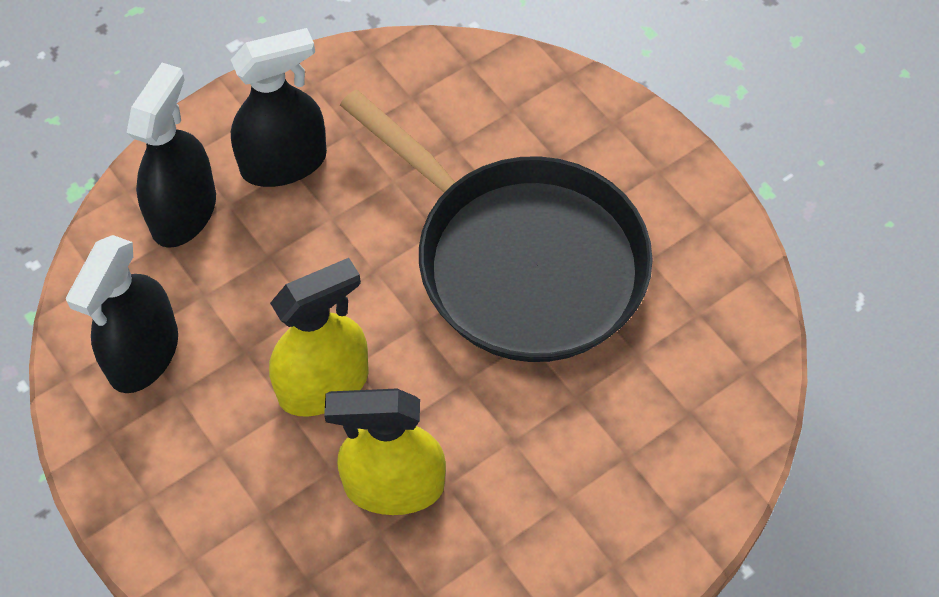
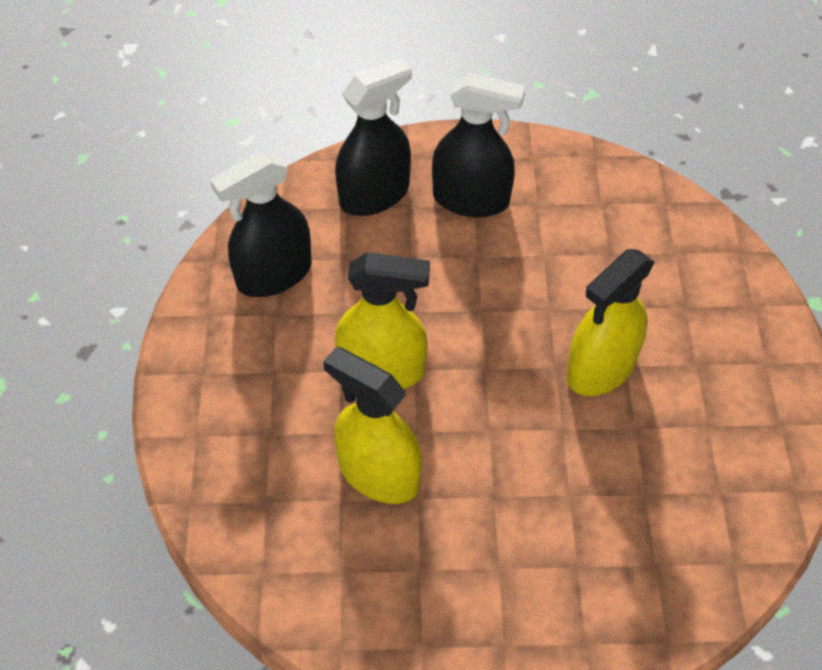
camera: 35 degrees right, 5 degrees down
(522, 261) = (601, 368): black pan -> yellow spray bottle

